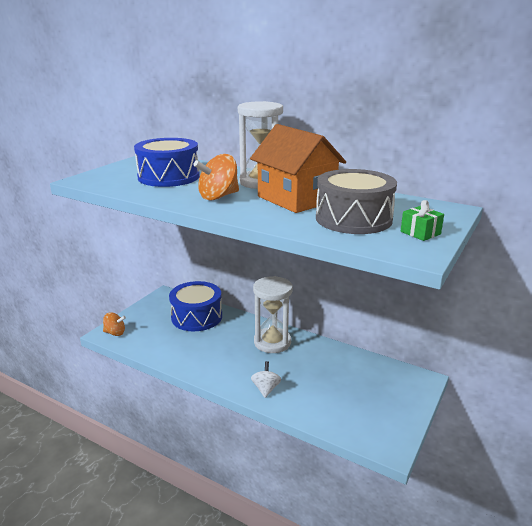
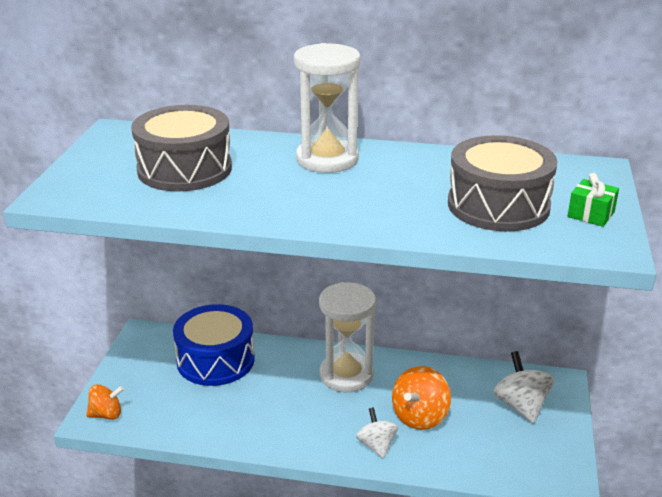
camera: 20 degrees left, 5 degrees up
(169, 177) = (184, 169): blue drum -> grey drum
(218, 196) = (292, 196): orange spinning top -> orange spinning top (420, 416)
(296, 199) = (400, 183): orange house -> none
(384, 388) = (521, 406): none -> white spinning top

